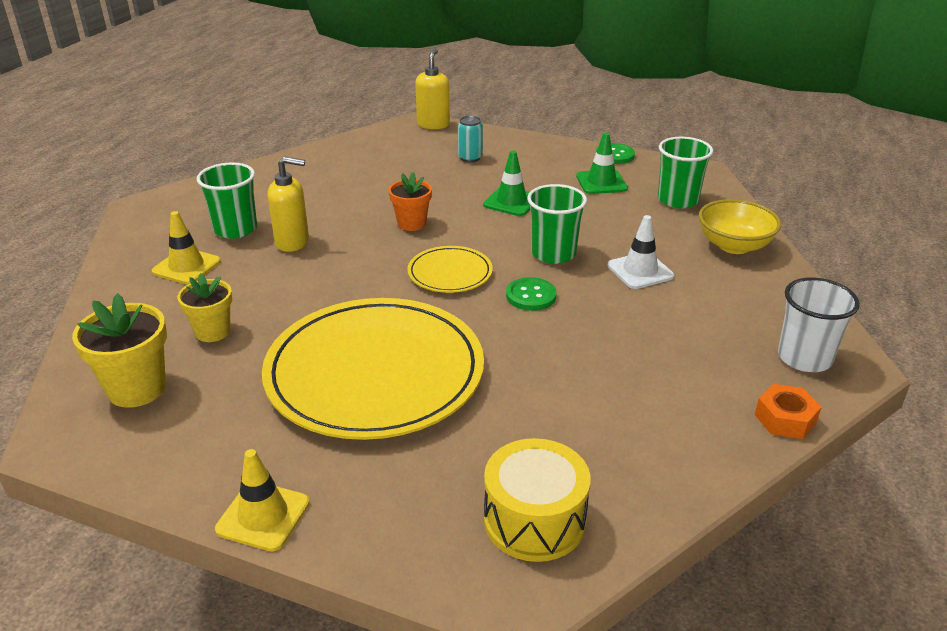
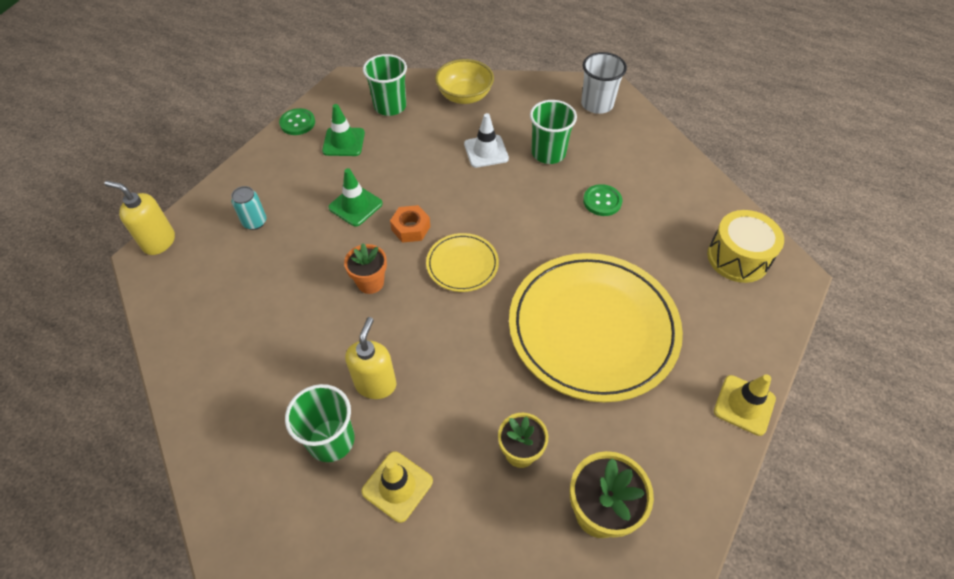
camera: 80 degrees left, 20 degrees up
(531, 296) = (506, 218): green button -> green button (602, 201)
(553, 253) = (449, 194): green cup -> green cup (548, 153)
(785, 419) = (652, 129): orange nut -> orange nut (410, 228)

